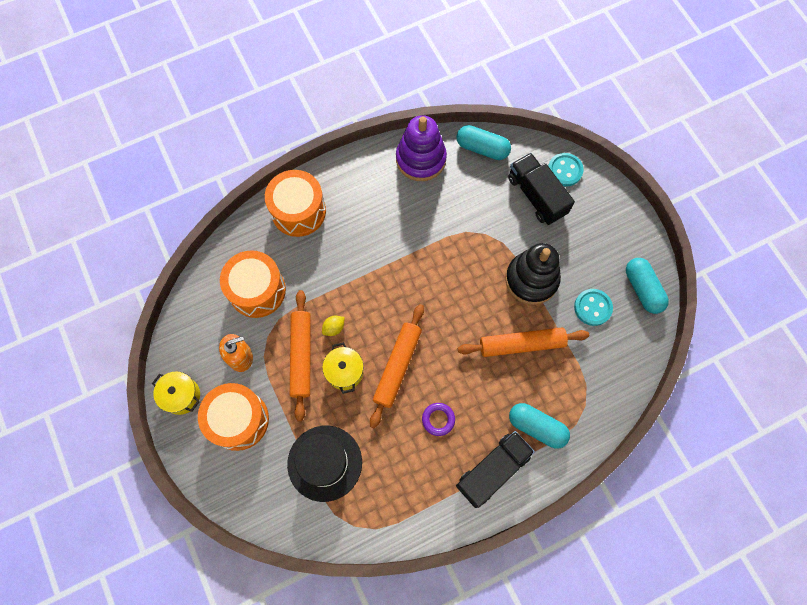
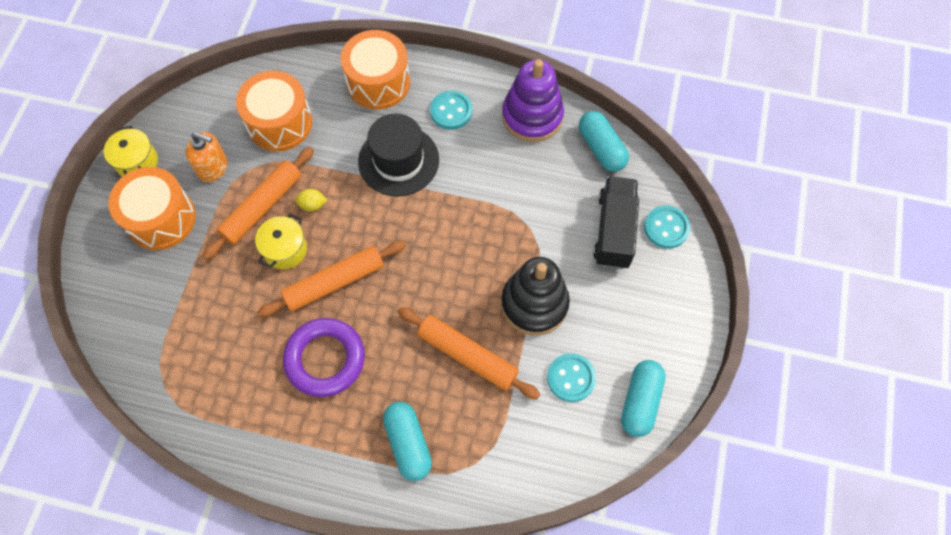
camera: 40 degrees right, 5 degrees down
(324, 463) = (193, 314): black hat -> black hat (398, 160)
(366, 195) = (451, 111): none -> turquoise button
(438, 419) = (325, 359): purple ring -> purple ring, size x2.00
(492, 470) = (329, 447): black truck -> none

